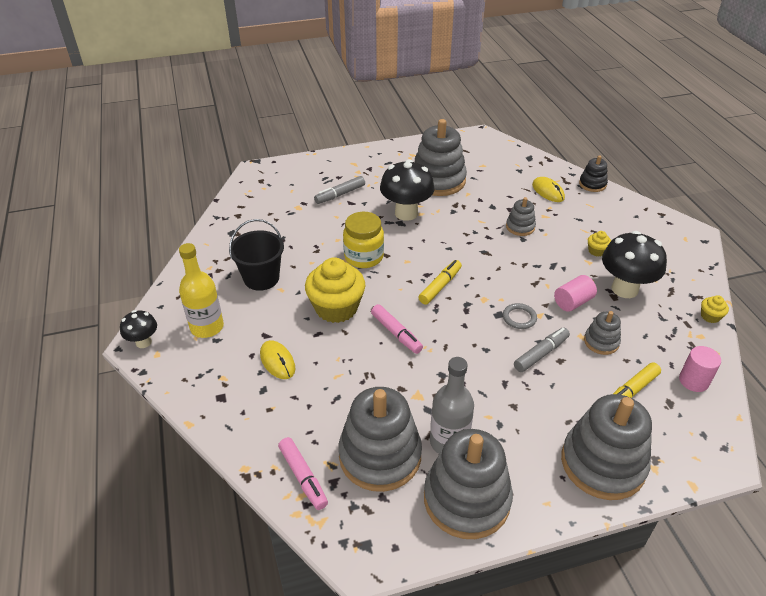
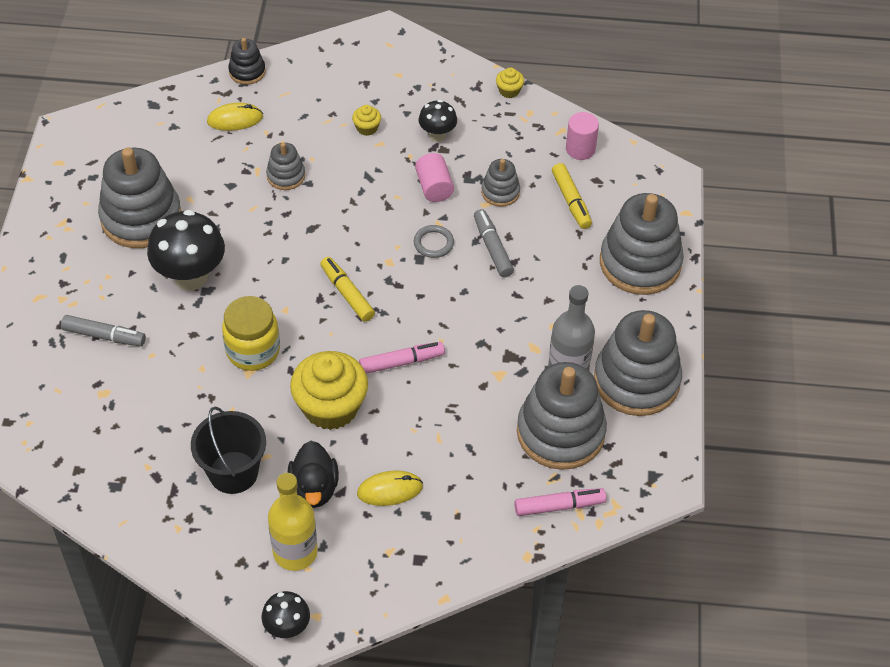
camera: 70 degrees left, 10 degrees up
(263, 320) = (314, 488): none -> black duck
(340, 194) = (104, 336): grey marker -> grey marker turned 60 degrees counterclockwise
(624, 289) = (437, 135): black mushroom -> black mushroom, size x0.55

